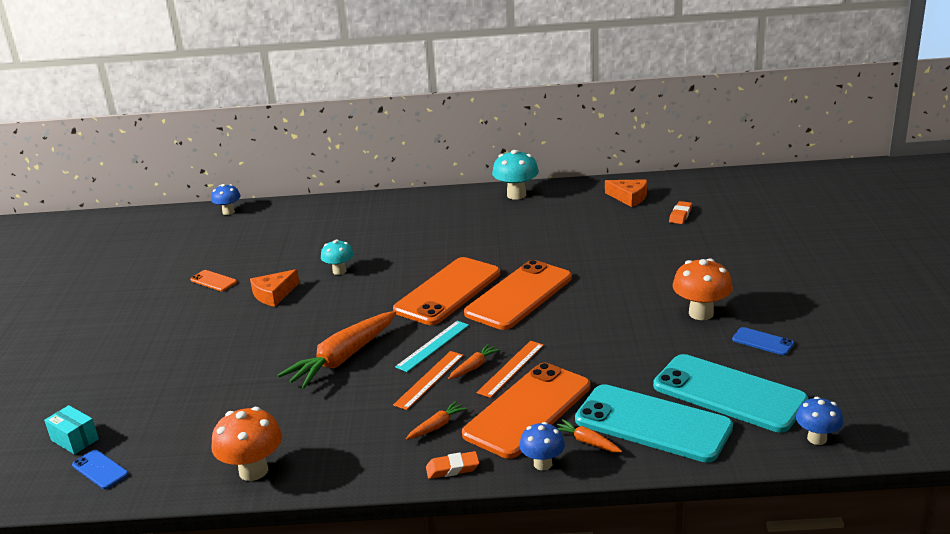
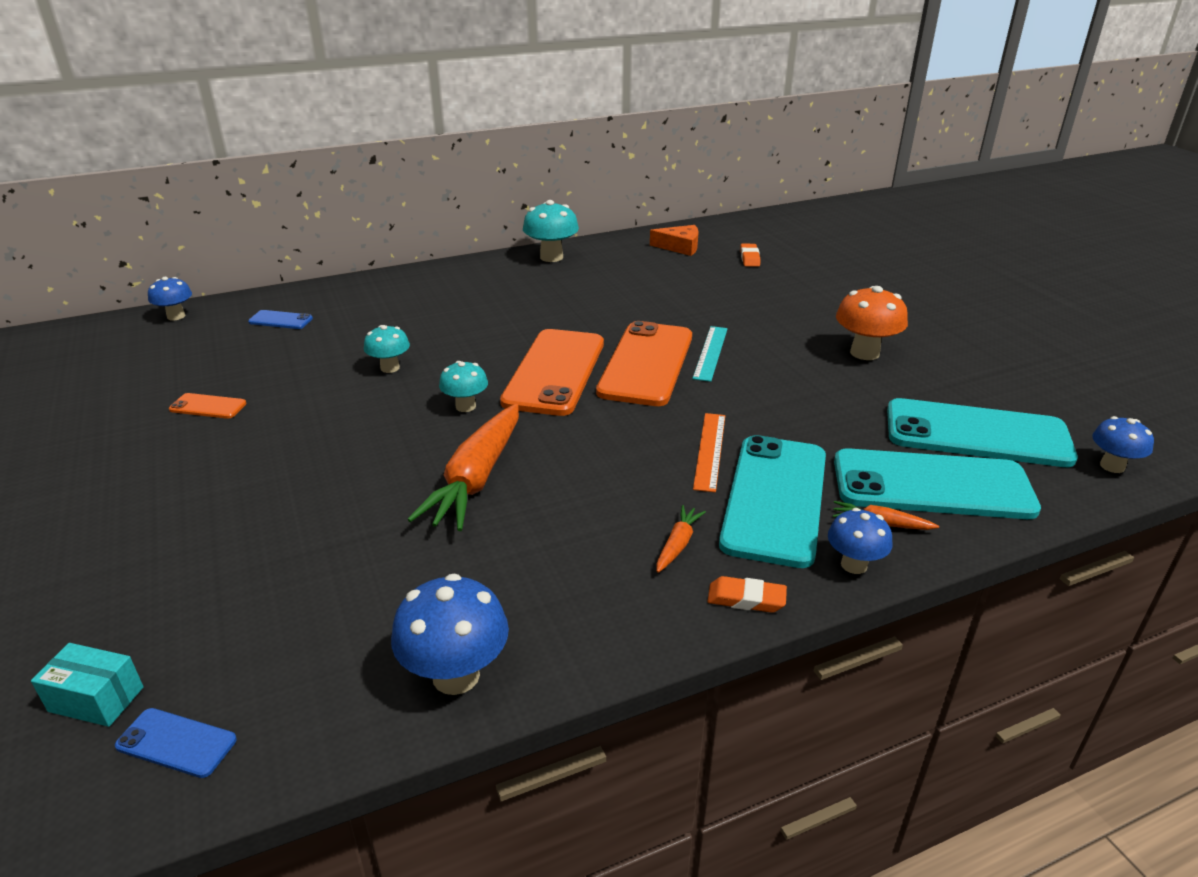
camera: 25 degrees left, 5 degrees up
(253, 471) = (456, 675): orange mushroom -> blue mushroom
(274, 294) = (314, 410): orange cheese -> none
(370, 307) = (465, 406): none -> turquoise mushroom
(429, 379) = (617, 484): orange ruler -> none
(433, 346) = (588, 440): turquoise ruler -> turquoise ruler (710, 353)
(452, 468) = (746, 599): orange eraser -> orange eraser turned 45 degrees clockwise
(474, 367) = (662, 457): orange carrot -> none
(528, 410) = (775, 499): orange phone -> turquoise phone
(762, 342) = (955, 372): blue phone -> blue phone (280, 320)

